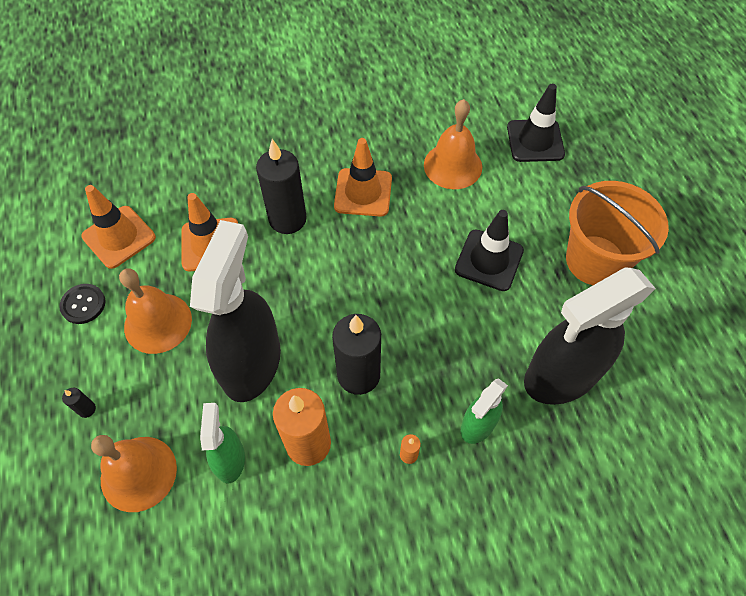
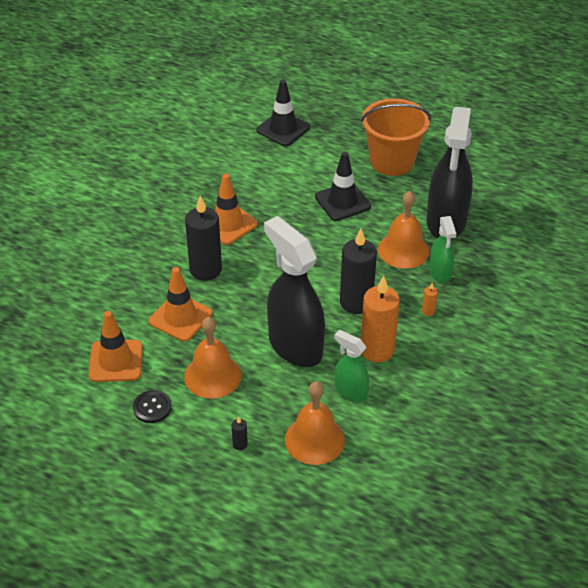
camera: 50 degrees left, 15 degrees down
(453, 165) = (257, 173): orange bell -> orange bell (403, 250)

